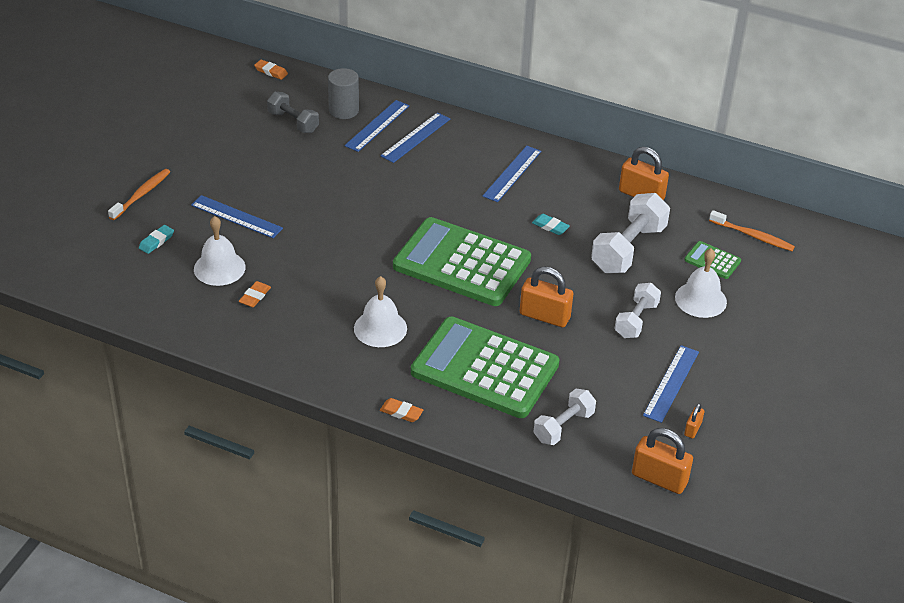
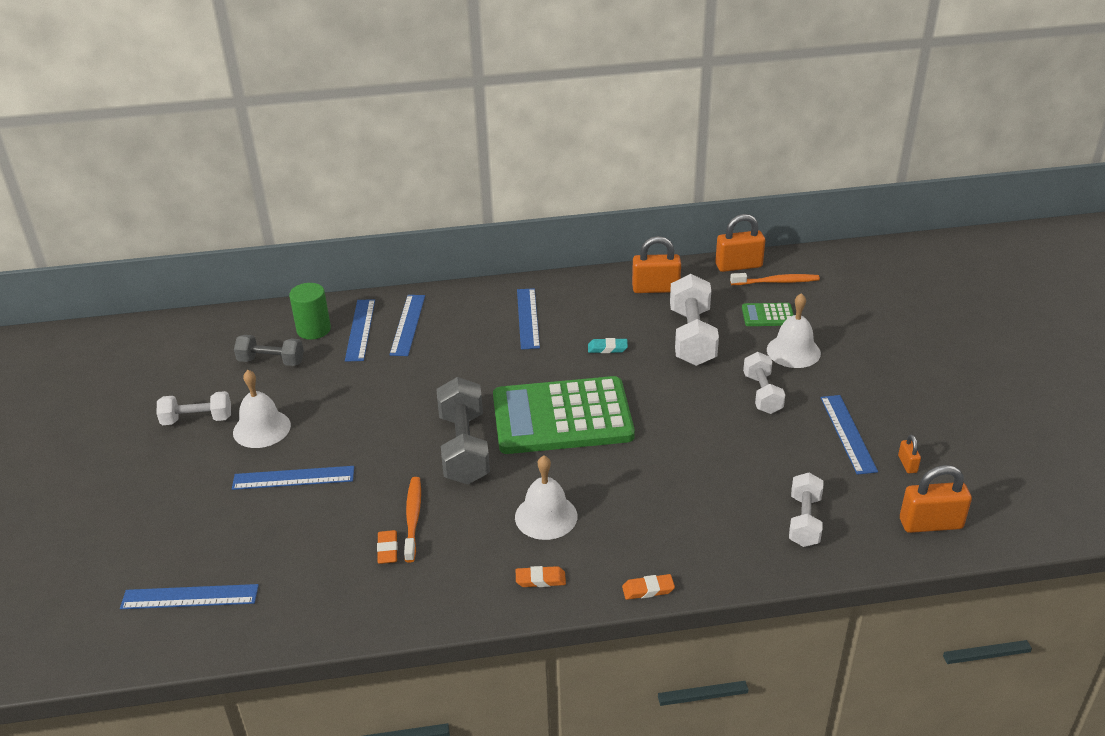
camera: 30 degrees left, 5 degrees down
(110, 264) = (190, 597): none -> blue ruler
(141, 194) = (164, 504): orange toothbrush -> orange toothbrush (413, 518)
(156, 241) = (225, 545): turquoise eraser -> none
(208, 144) = (197, 419): none -> white dumbbell
(219, 268) = (322, 539): white bell -> white bell (261, 428)
(271, 72) = (205, 325): orange eraser -> orange eraser (540, 579)
(344, 110) = (313, 330): grey cylinder -> green cylinder
(369, 252) = (464, 448): none -> grey dumbbell
(485, 368) = (681, 504): green calculator -> none
(544, 316) = (683, 429): orange padlock -> orange padlock (738, 266)

